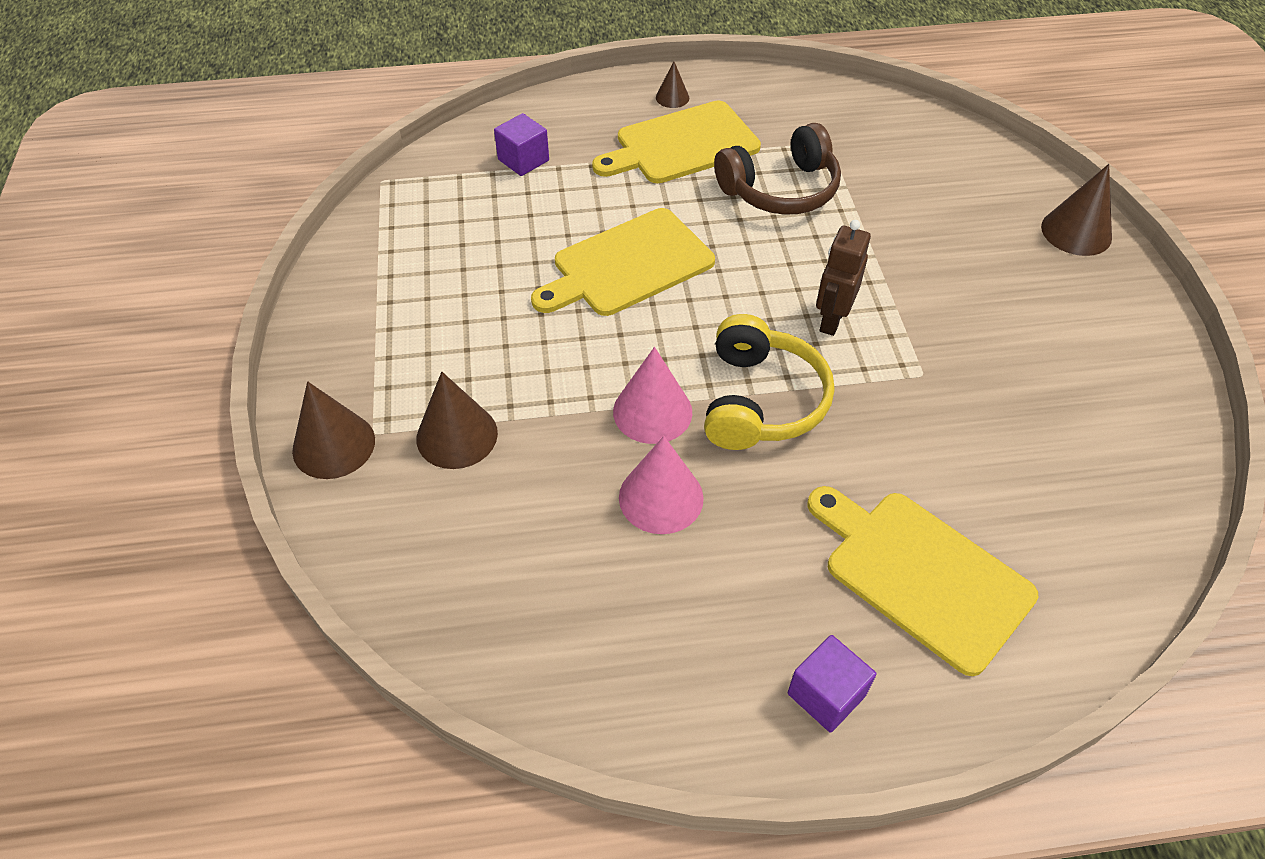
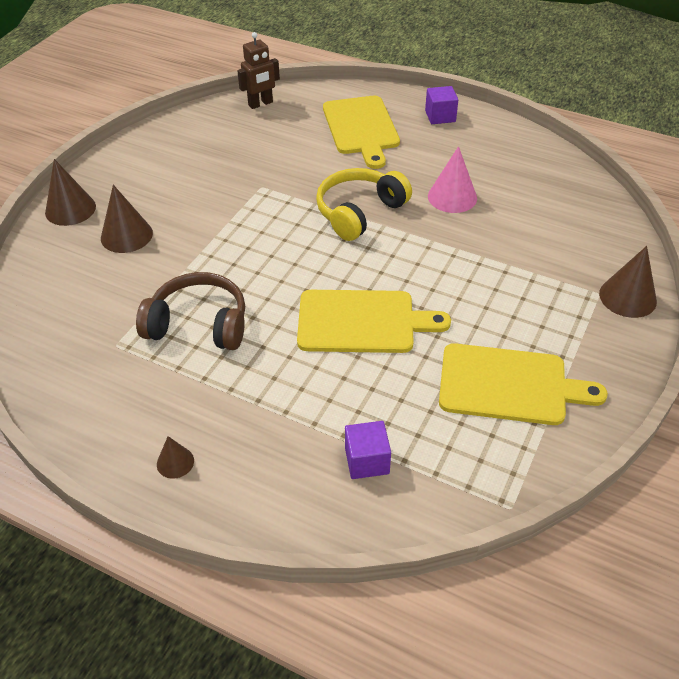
camera: 145 degrees left, 5 degrees down
(457, 435) = (547, 270): brown cone -> brown cone (126, 235)
(652, 411) = (423, 233): pink cone -> none
(681, 145) = (223, 403): yellow cutting board -> yellow cutting board (509, 385)
(831, 320) = (274, 231): brown robot -> brown robot (260, 104)

